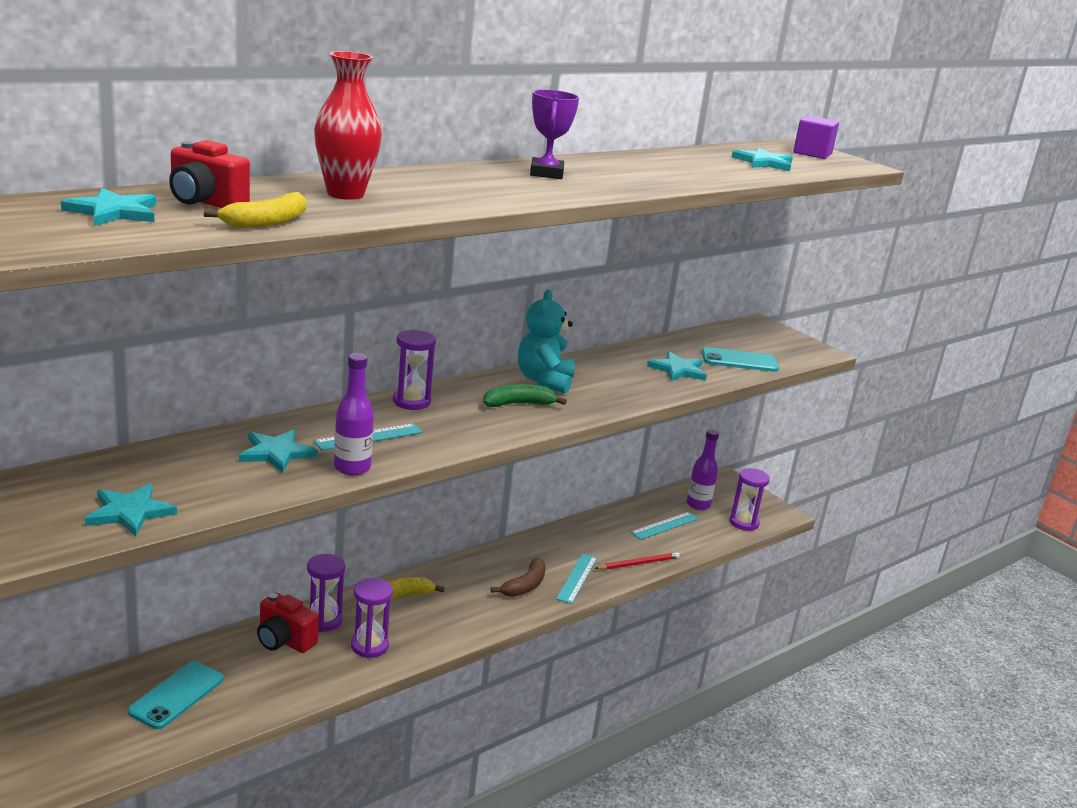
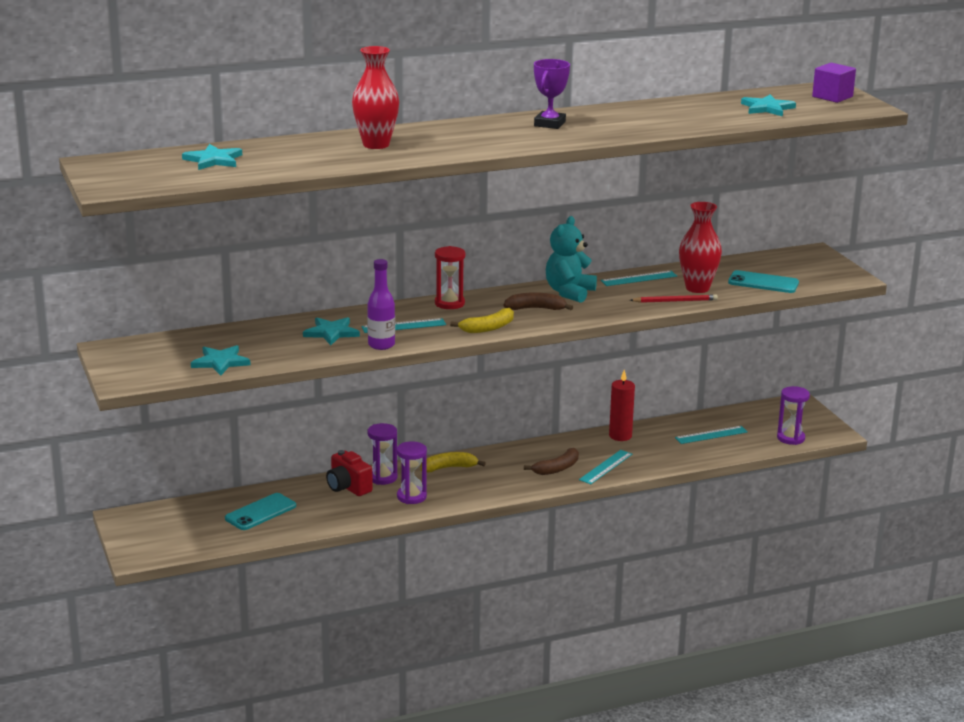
camera: 20 degrees right, 0 degrees up
(205, 202) = (275, 152): red camera -> none
(267, 222) = (308, 166): yellow banana -> yellow banana (488, 328)
(411, 402) = (449, 303): purple hourglass -> red hourglass
(518, 404) = (536, 309): green banana -> brown banana
(573, 535) = (620, 436): none -> red candle
(609, 360) = (639, 278): none -> turquoise ruler
(638, 563) = (668, 461): red pencil -> red pencil (675, 301)
(678, 370) = (697, 288): turquoise star -> red vase
(698, 505) = (754, 421): purple bottle -> none

